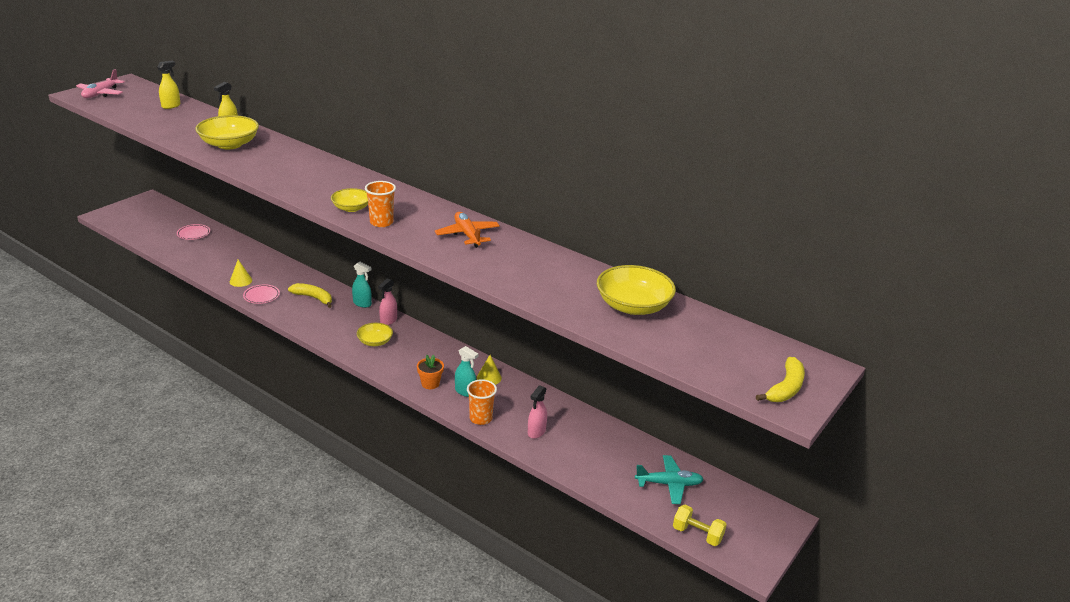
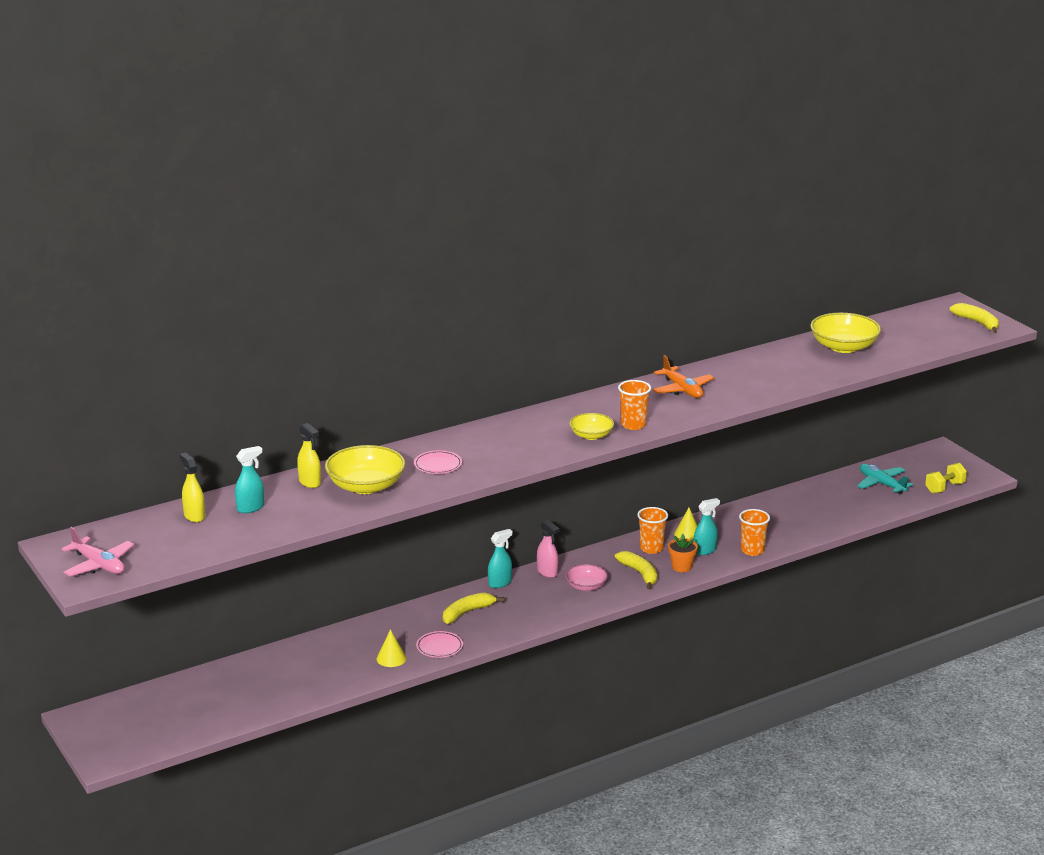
camera: 65 degrees left, 5 degrees down
(186, 118) = (250, 508): none -> turquoise spray bottle
(193, 234) = (229, 684): pink plate -> pink plate (438, 465)
(375, 342) = (586, 586): yellow bowl -> pink bowl
(408, 364) = (640, 574): none -> yellow banana
(453, 363) = (651, 548): none -> orange cup
(467, 235) = (682, 389): orange plane -> orange plane turned 120 degrees counterclockwise
(536, 432) = (785, 527): pink spray bottle -> none
(669, 484) = (881, 484): turquoise plane -> turquoise plane turned 60 degrees counterclockwise

